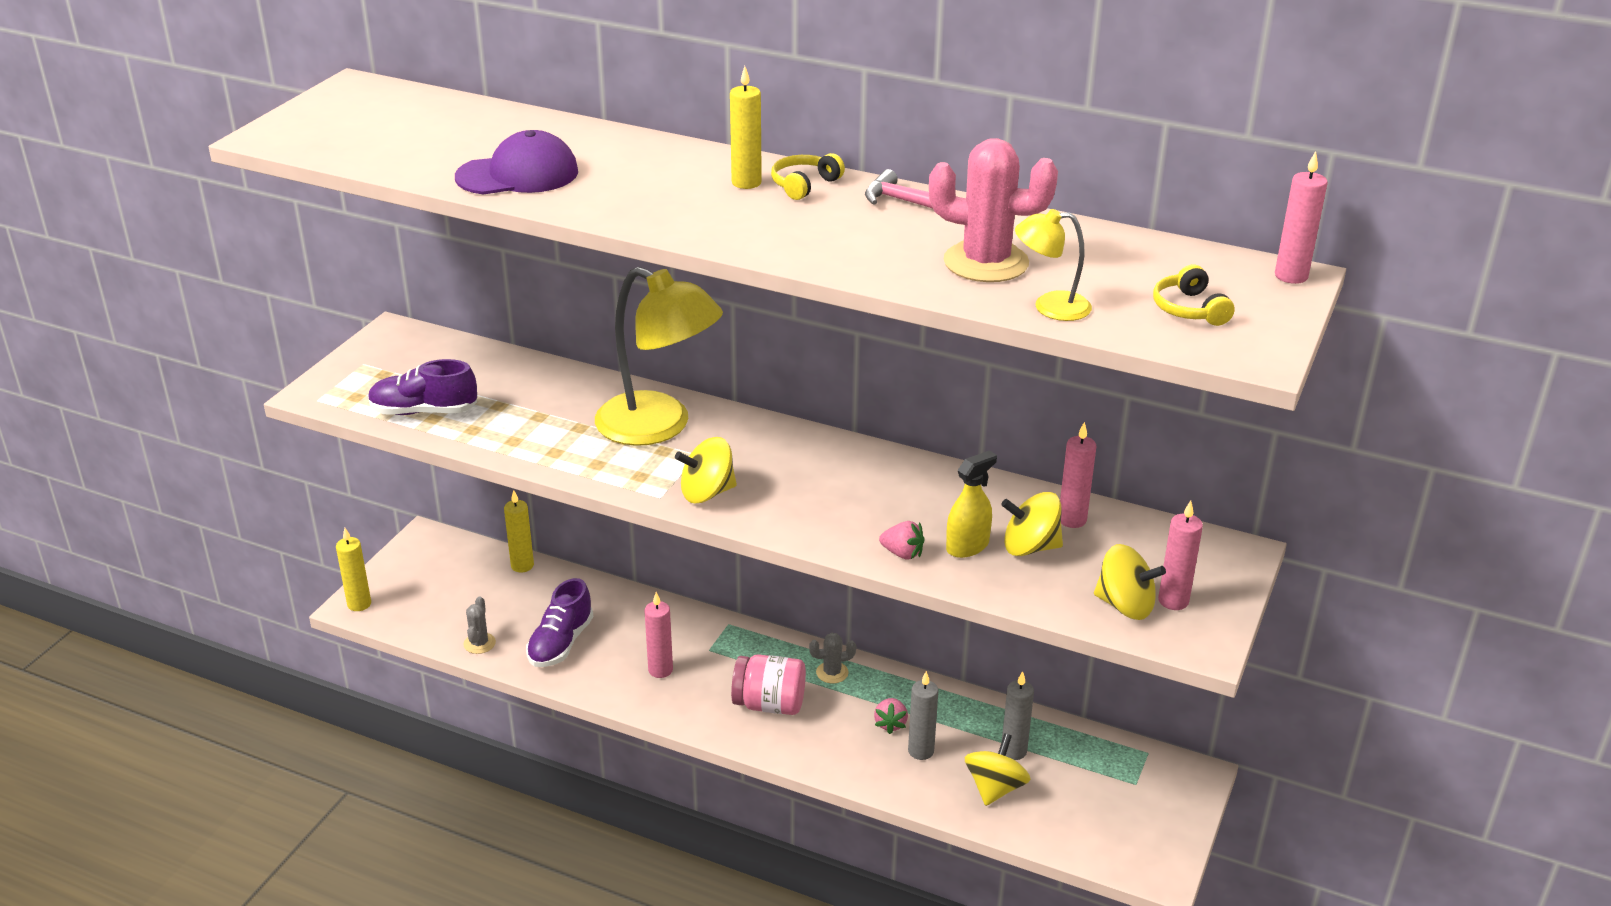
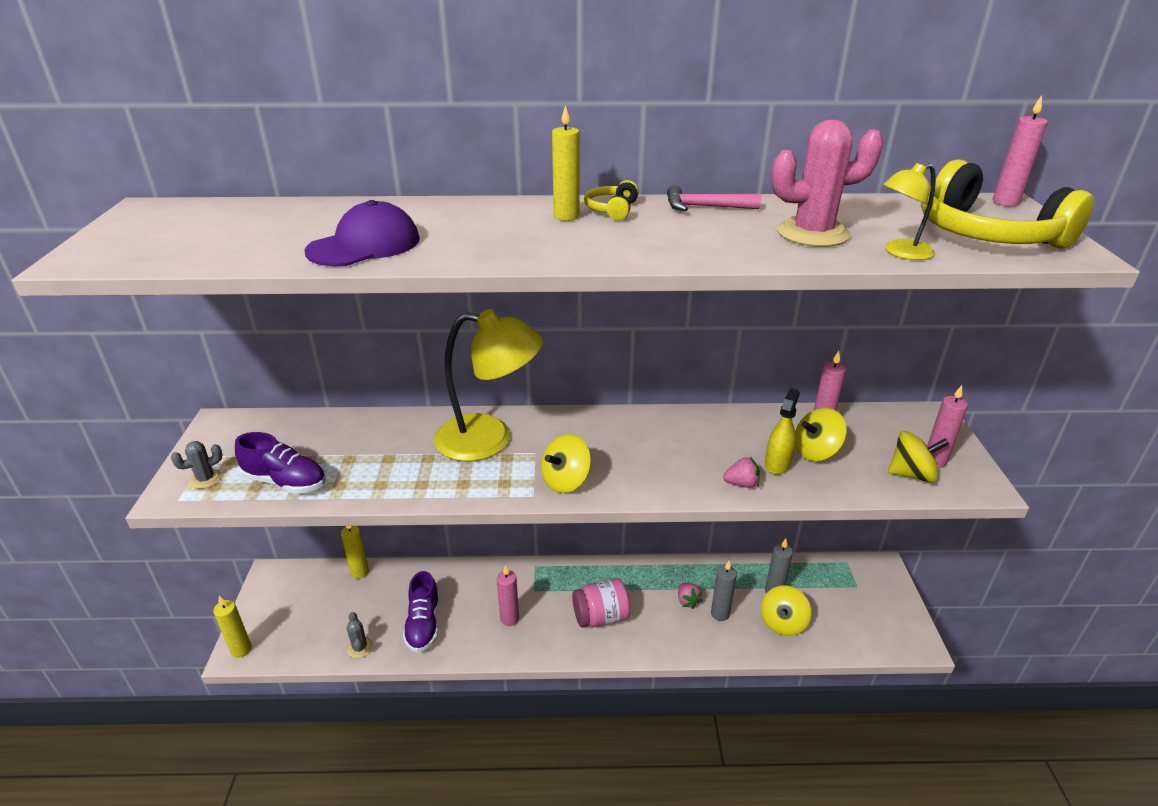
camera: 25 degrees left, 0 degrees up
(424, 411) = (285, 482): purple shoe -> purple shoe turned 135 degrees counterclockwise
(832, 672) = (626, 577): grey cactus -> grey cactus (206, 479)
(995, 788) = (782, 623): yellow spinning top -> yellow spinning top turned 150 degrees counterclockwise
(1189, 309) = (986, 234): yellow headphones -> yellow headphones, size x2.25

